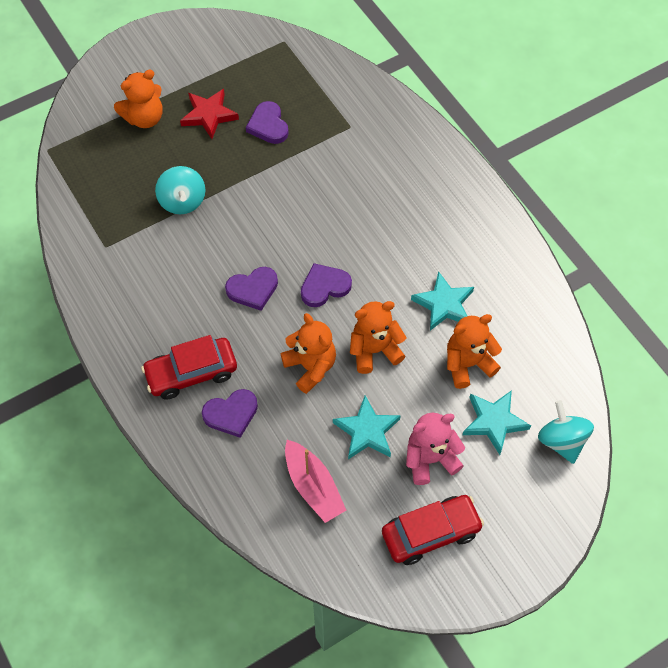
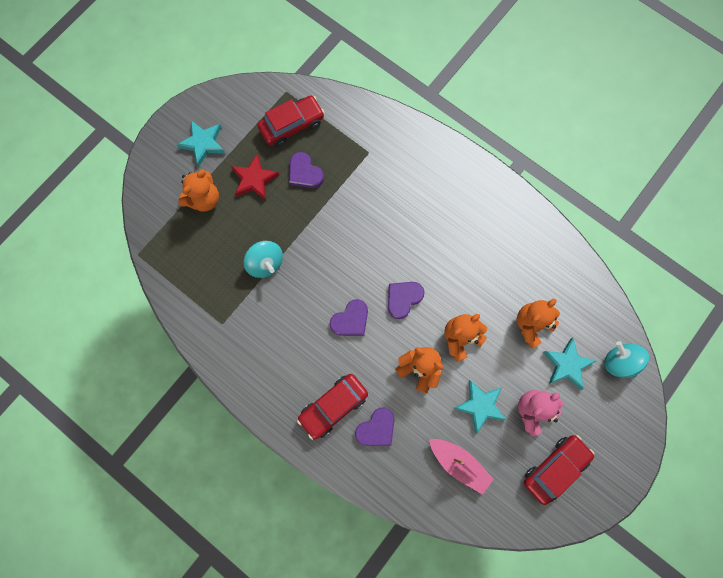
camera: 20 degrees left, 15 degrees up
(275, 75) = (292, 125): none -> red car
(444, 304) = (496, 282): turquoise star -> turquoise star (203, 143)

